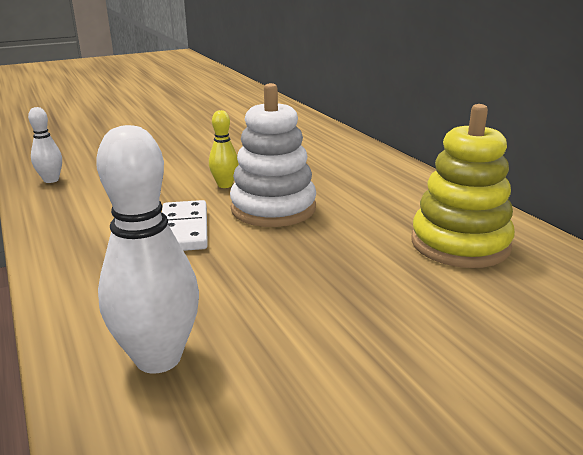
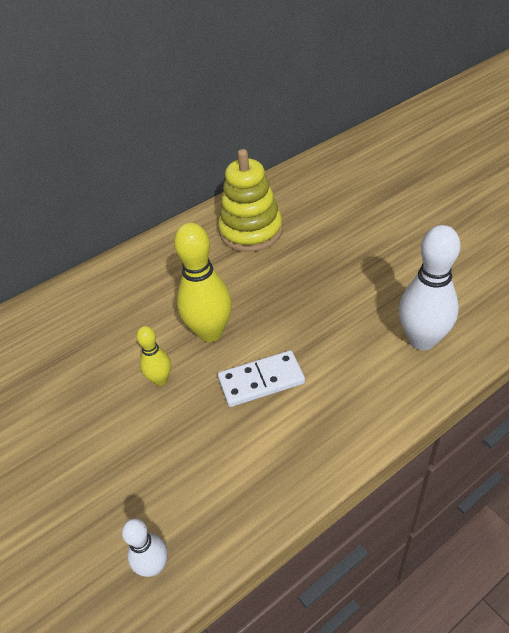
camera: 95 degrees left, 20 degrees up
(273, 208) = (210, 332): white stacking toy -> yellow bowling pin

